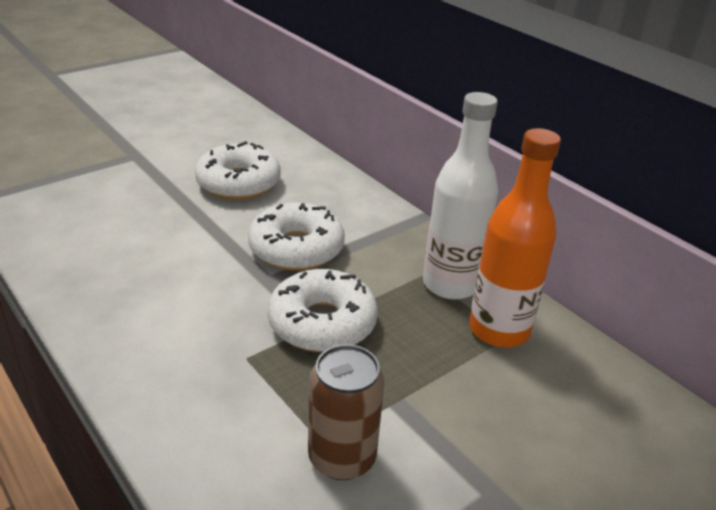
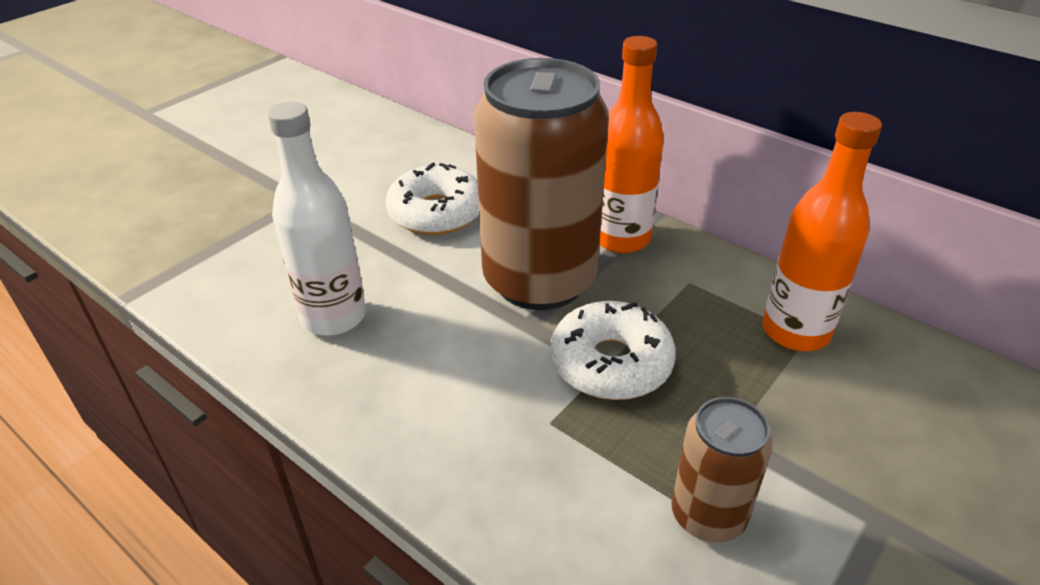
camera: 10 degrees left, 5 degrees up
(296, 248) = (539, 280): white donut -> brown can
(383, 229) = (621, 238): none -> orange bottle
(450, 284) = (722, 289): white bottle -> white bottle (333, 317)

